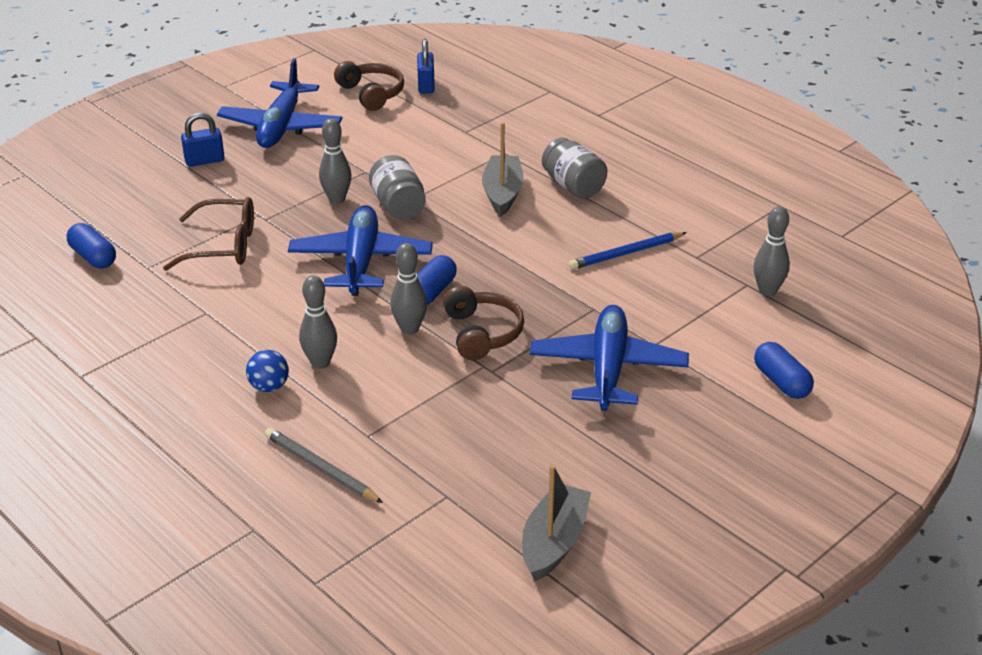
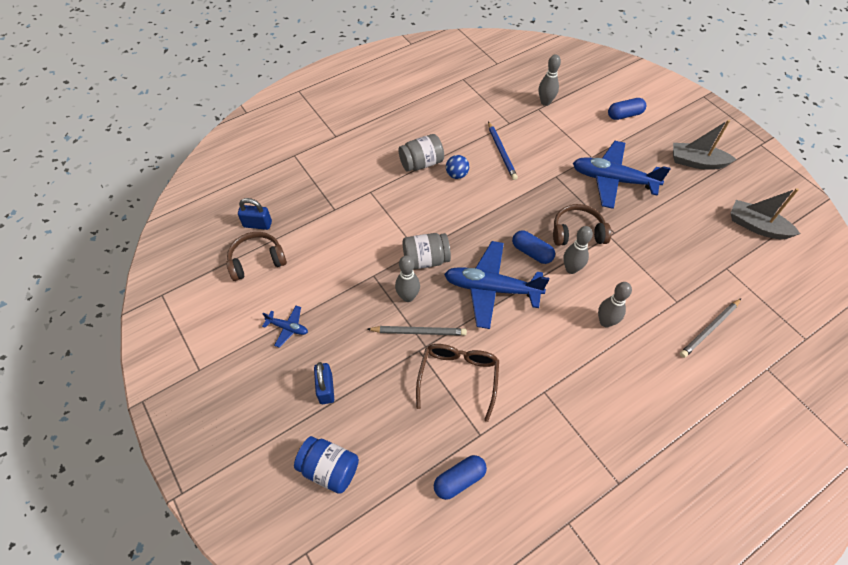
camera: 80 degrees left, 20 degrees up
(110, 175) = (329, 469): none -> blue jar
(269, 387) = (631, 354): blue ball -> blue ball (456, 175)
(281, 127) = (288, 328): blue plane -> blue plane, size x0.45
(286, 212) = (418, 331): none -> grey pencil
(502, 193) = (422, 200): grey boat -> grey boat (696, 162)

